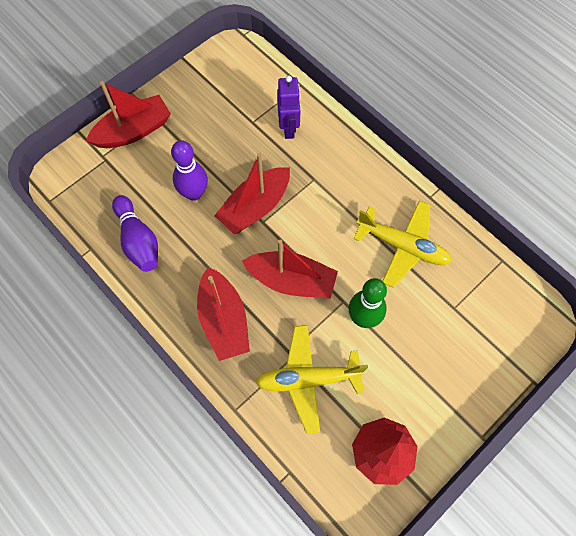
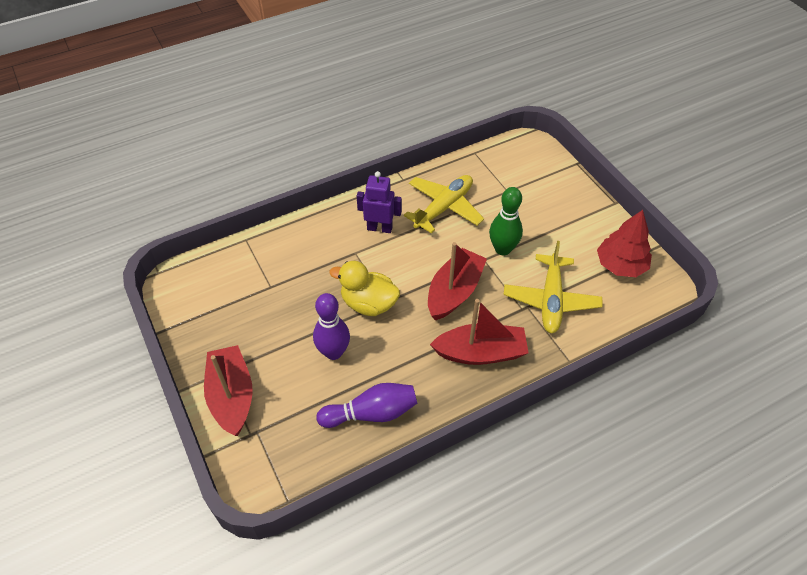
camera: 75 degrees left, 15 degrees down
(255, 207) = (368, 304): red boat -> yellow duck
(289, 128) = (291, 259): purple robot -> purple robot (379, 228)

